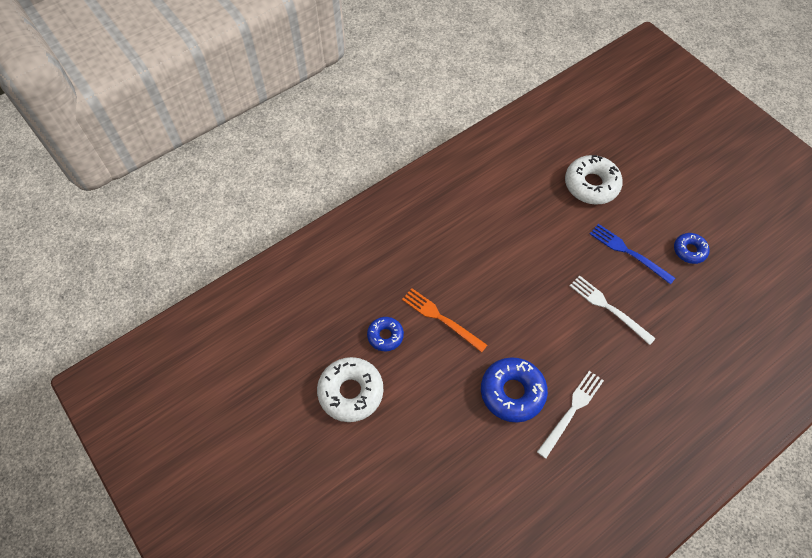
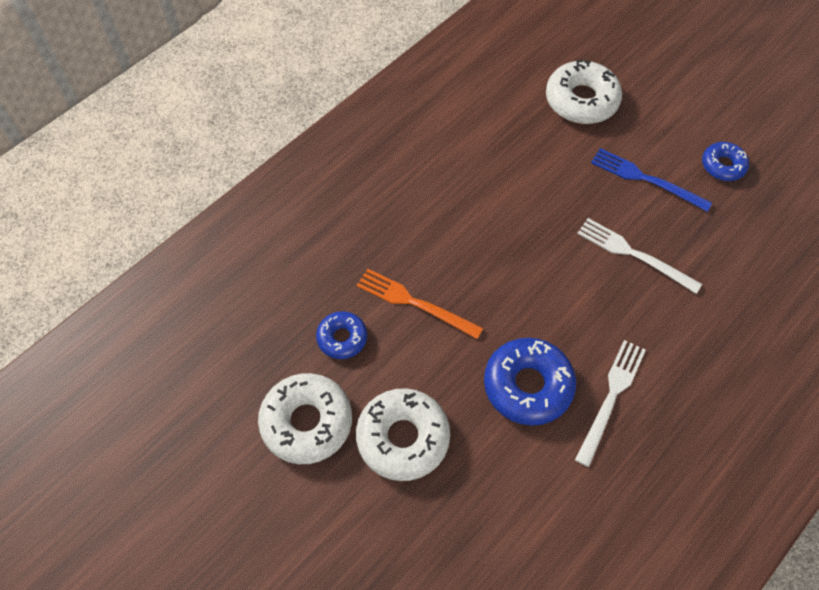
camera: 10 degrees left, 0 degrees up
(416, 415) = (403, 438): none -> white donut

